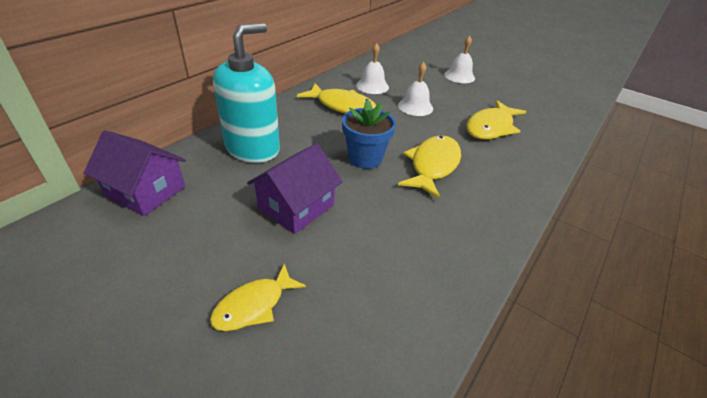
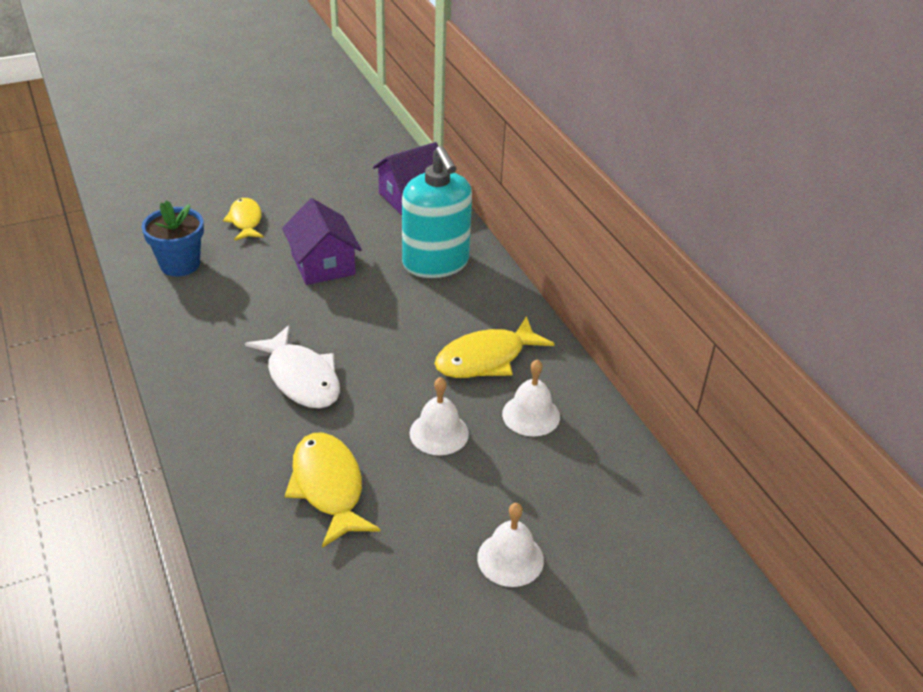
camera: 120 degrees right, 0 degrees up
(365, 158) = (357, 332): blue flower pot -> blue flower pot (180, 264)
(433, 166) = (301, 378): yellow fish -> white fish

